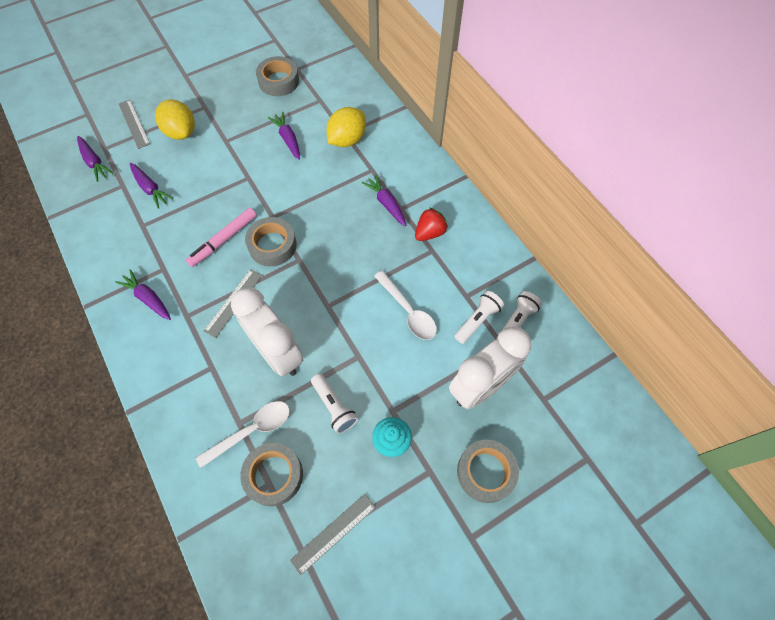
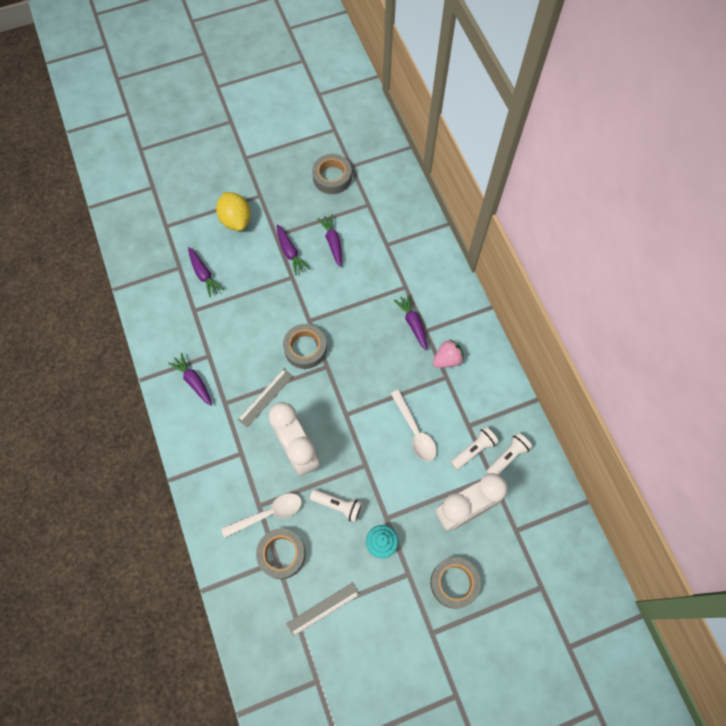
camera: 10 degrees right, 5 degrees up
(94, 162) = (156, 239): purple carrot -> purple carrot (290, 252)
(134, 123) = (194, 204): grey ruler -> none
(223, 240) = (263, 336): pink marker -> none
(334, 407) = (338, 505): white flashlight -> white flashlight turned 45 degrees counterclockwise
(347, 140) = (387, 251): yellow lemon -> none
(430, 233) = (447, 359): red strawberry -> pink strawberry

